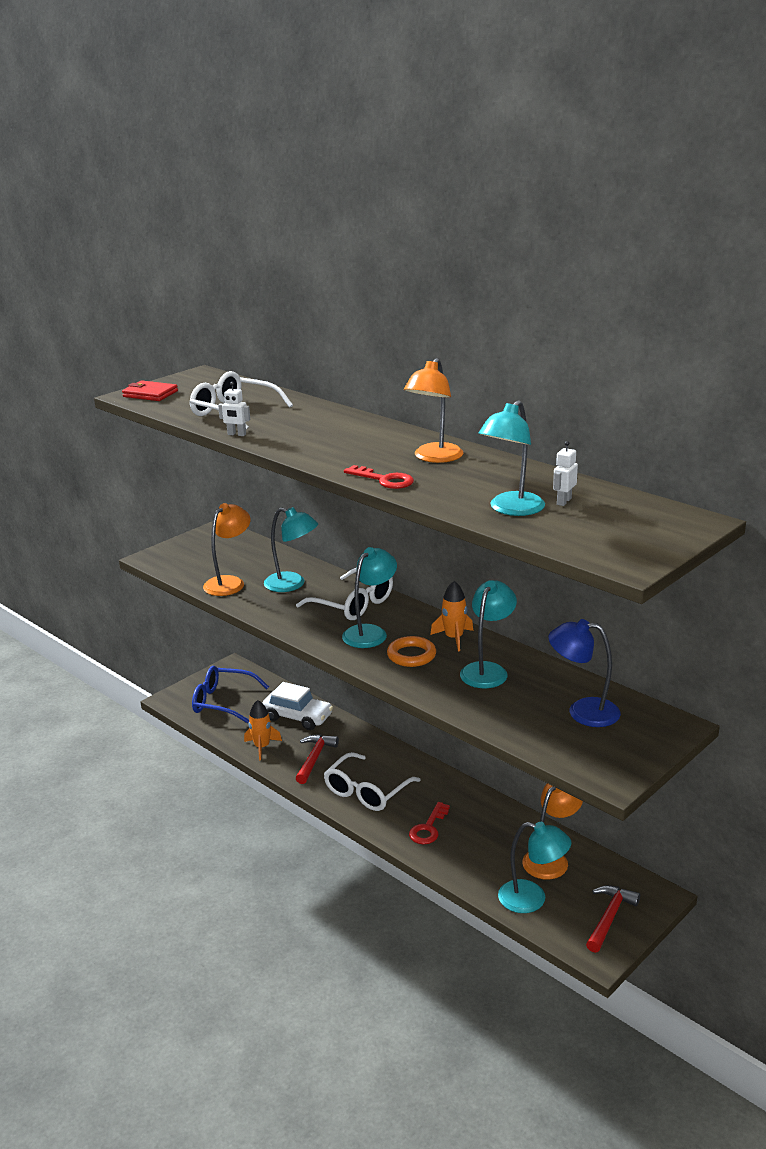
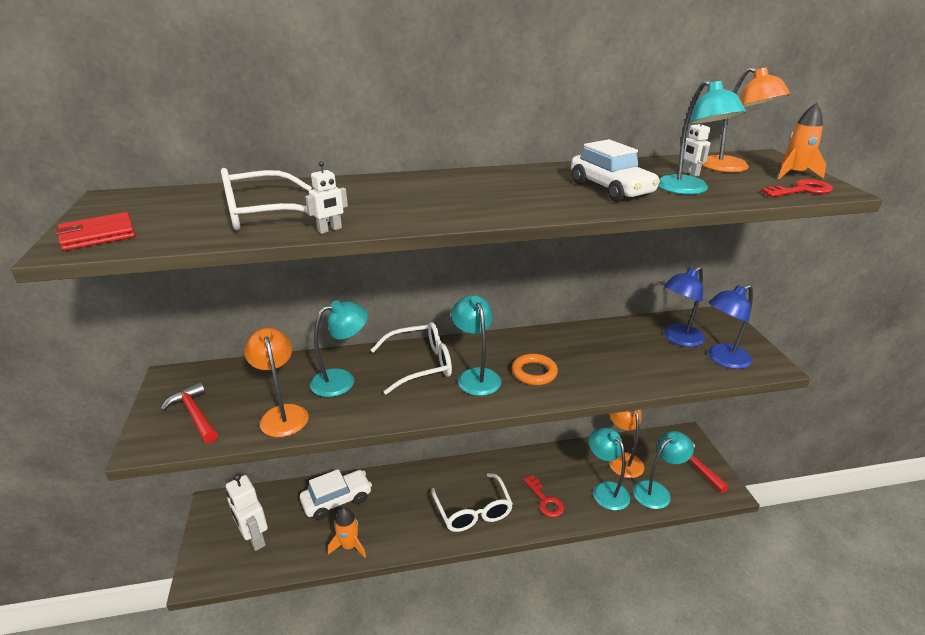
camera: 55 degrees left, 5 degrees up
(223, 702) = (254, 538): blue glasses -> white robot
(314, 758) = (401, 519): red hammer -> red hammer (194, 415)
(384, 480) = (564, 208): red key -> red key (801, 190)
(434, 458) = (539, 181): orange lamp -> orange lamp (732, 168)
(454, 638) = (529, 344): orange rocket -> orange rocket (794, 174)
(460, 483) = (611, 189): none -> white car
(487, 670) = (590, 350): turquoise lamp -> turquoise lamp (606, 490)
(580, 746) = (722, 359): none -> blue lamp

